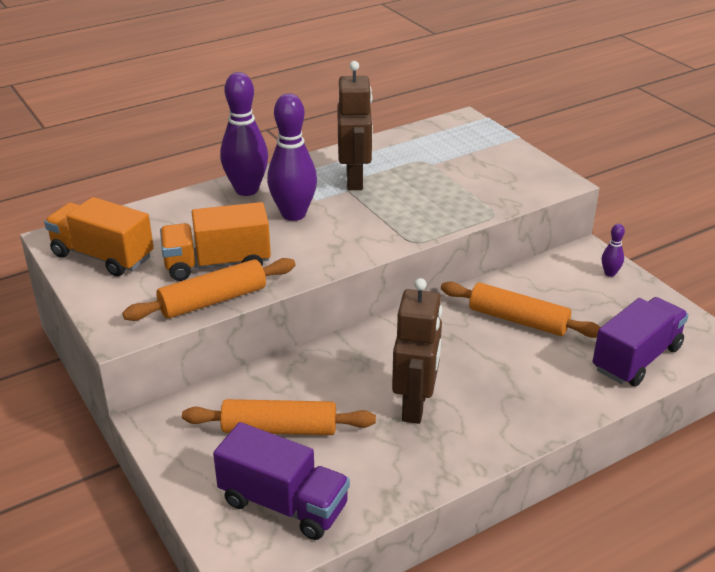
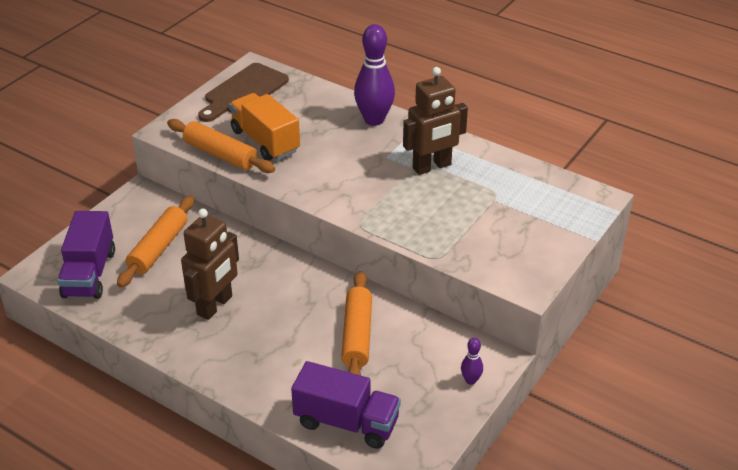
camera: 65 degrees right, 5 degrees up
(103, 256) = (243, 92): orange truck -> brown cutting board
(279, 429) = (158, 248): orange rolling pin -> orange rolling pin turned 45 degrees clockwise
(293, 214) = (355, 153): purple bowling pin -> none
(415, 406) = (215, 306): brown robot -> brown robot turned 45 degrees counterclockwise

